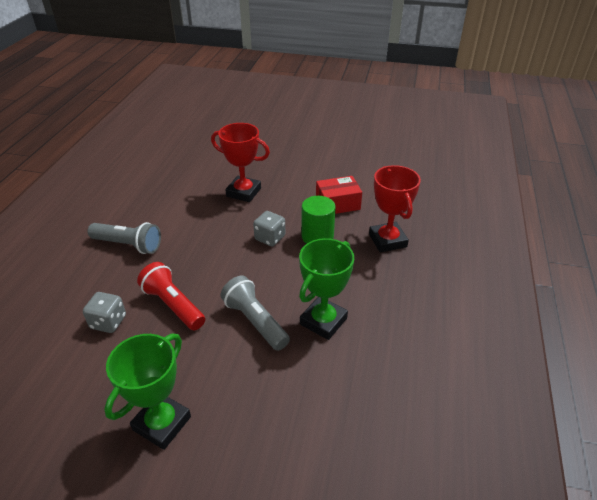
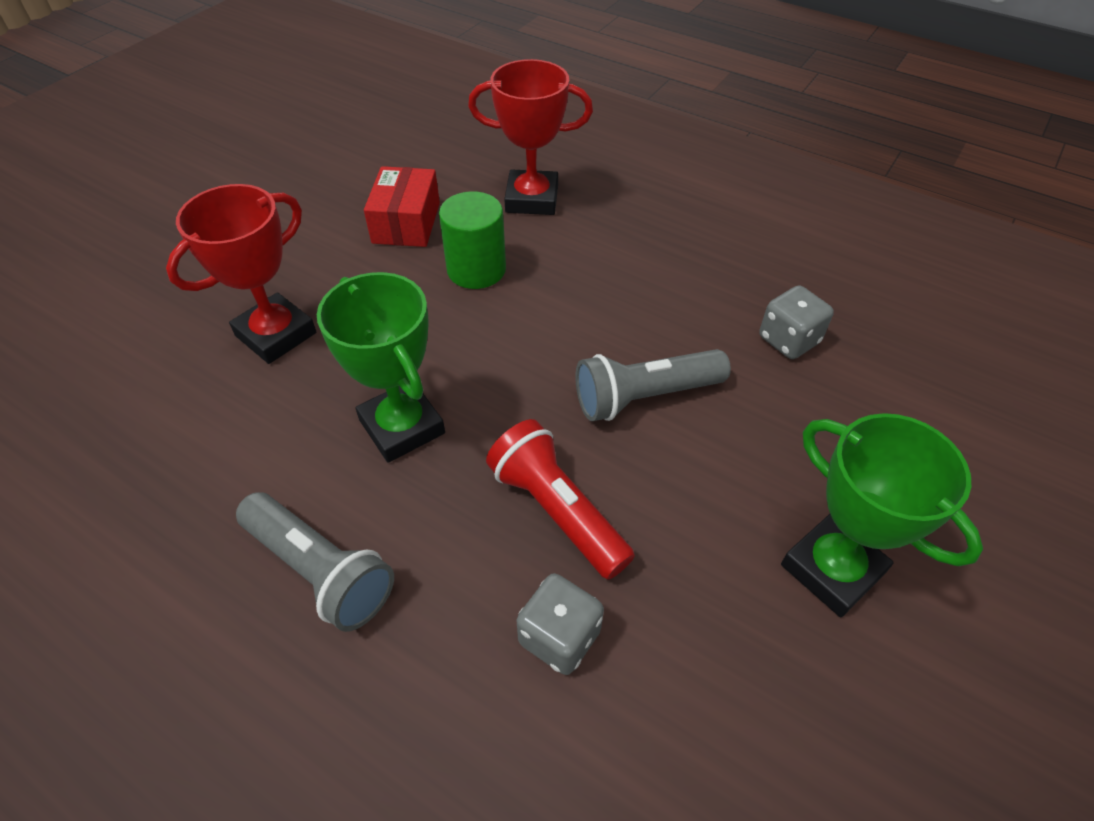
camera: 70 degrees left, 10 degrees up
(128, 245) = (320, 571): grey flashlight -> grey flashlight turned 90 degrees clockwise
(173, 305) = (557, 510): red flashlight -> red flashlight turned 75 degrees clockwise
(270, 238) = (444, 329): grey dice -> grey dice (788, 340)
(323, 321) = (673, 316): green trophy -> green trophy (402, 427)

